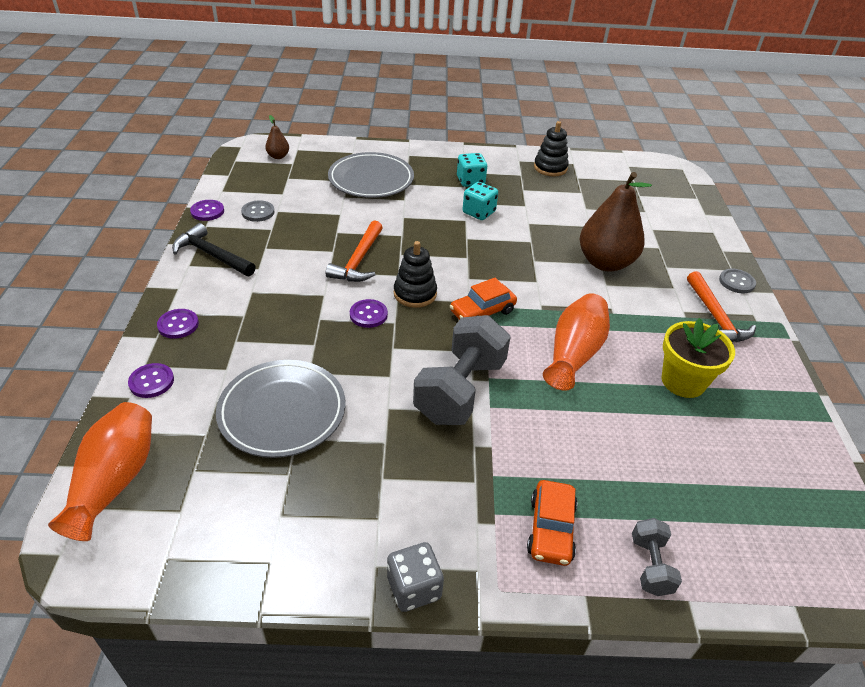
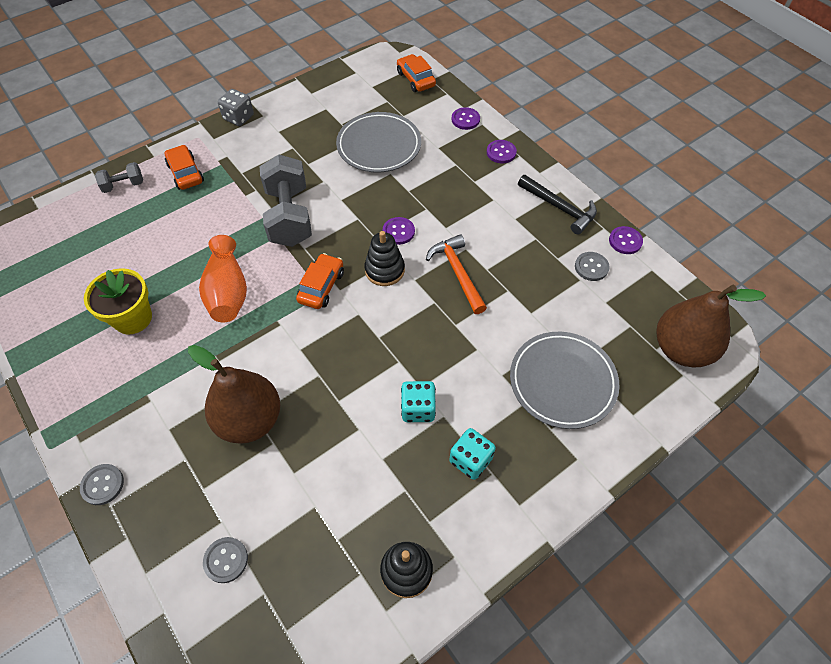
camera: 145 degrees right, 15 degrees up
(114, 481) = (415, 79): orange vase -> orange car
(212, 255) = (559, 208): black hammer -> black hammer turned 45 degrees clockwise
(278, 156) = (681, 349): brown pear -> brown pear, size x2.27
(650, 565) = (123, 185): grey dumbbell -> grey dumbbell turned 75 degrees counterclockwise
(657, 214) = (226, 560): none -> grey button
(715, 317) = (118, 412): orange hammer -> none

